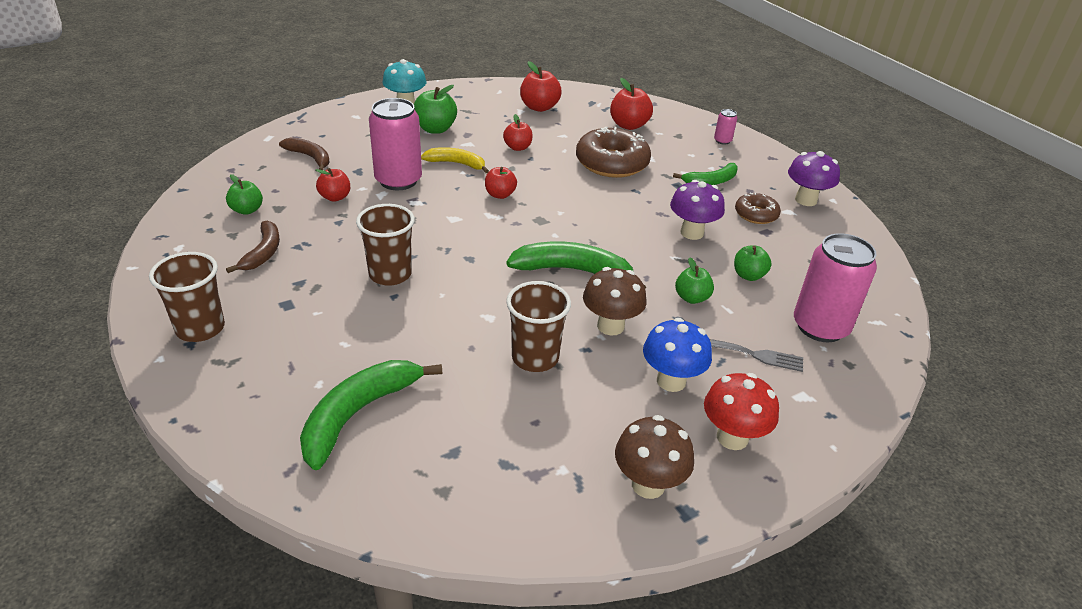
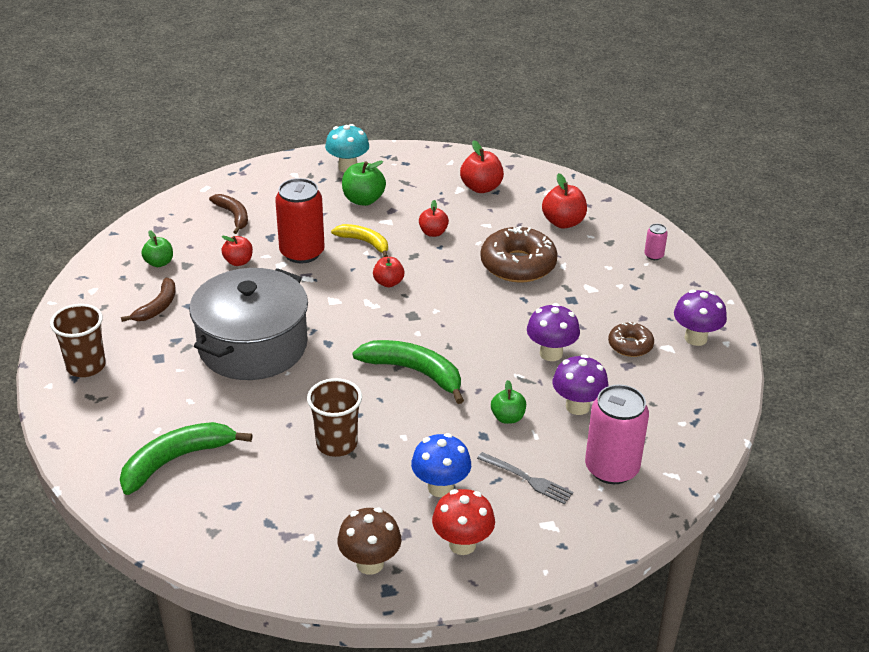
camera: 20 degrees right, 0 degrees up
(390, 274) = (253, 346): brown cup -> grey pot
(398, 180) = (302, 252): pink can -> red can
(610, 326) = (417, 429): brown mushroom -> none
(711, 181) = (608, 301): green banana -> none
(748, 275) = (577, 406): green apple -> purple mushroom

